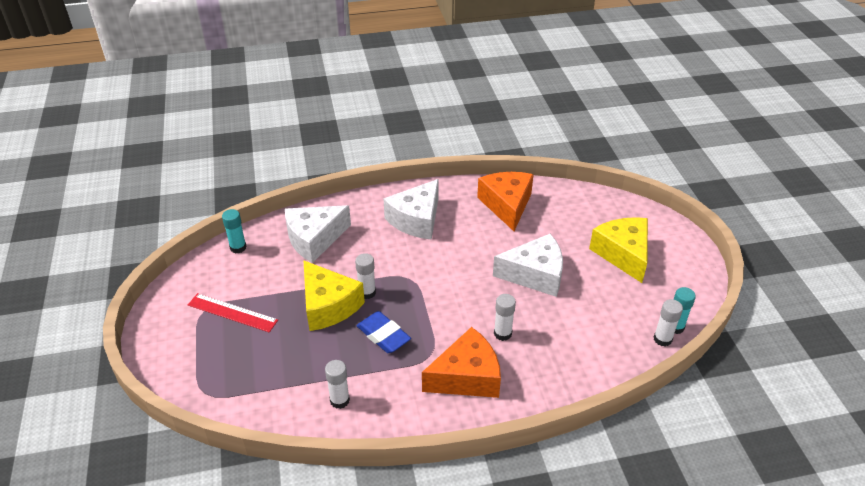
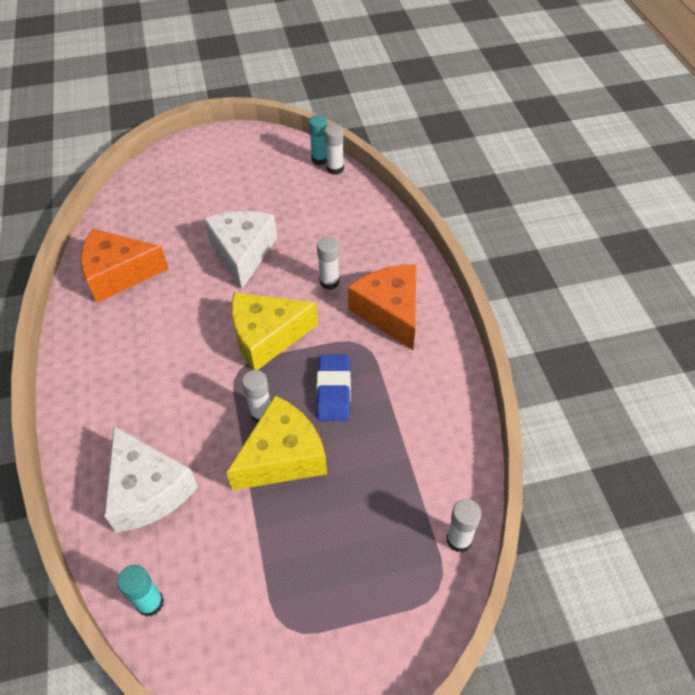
camera: 90 degrees left, 10 degrees up
(232, 312) = (292, 582): red ruler -> none
(339, 400) = (433, 427): white glue stick -> white glue stick (459, 540)
(383, 335) = (334, 391): blue eraser -> blue eraser turned 45 degrees counterclockwise
(416, 219) = (128, 366): white cheese -> none
(623, 254) = (218, 184): yellow cheese -> yellow cheese (267, 337)

